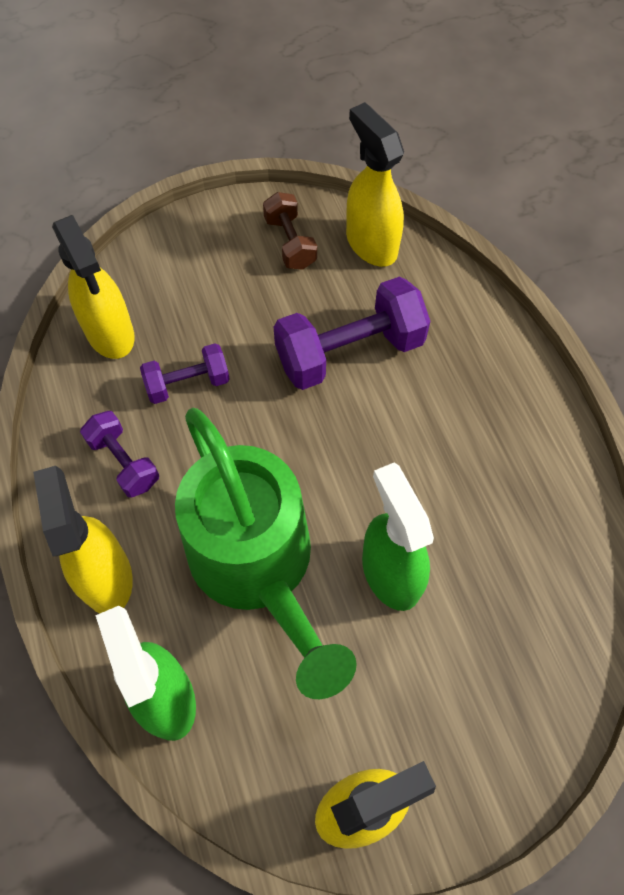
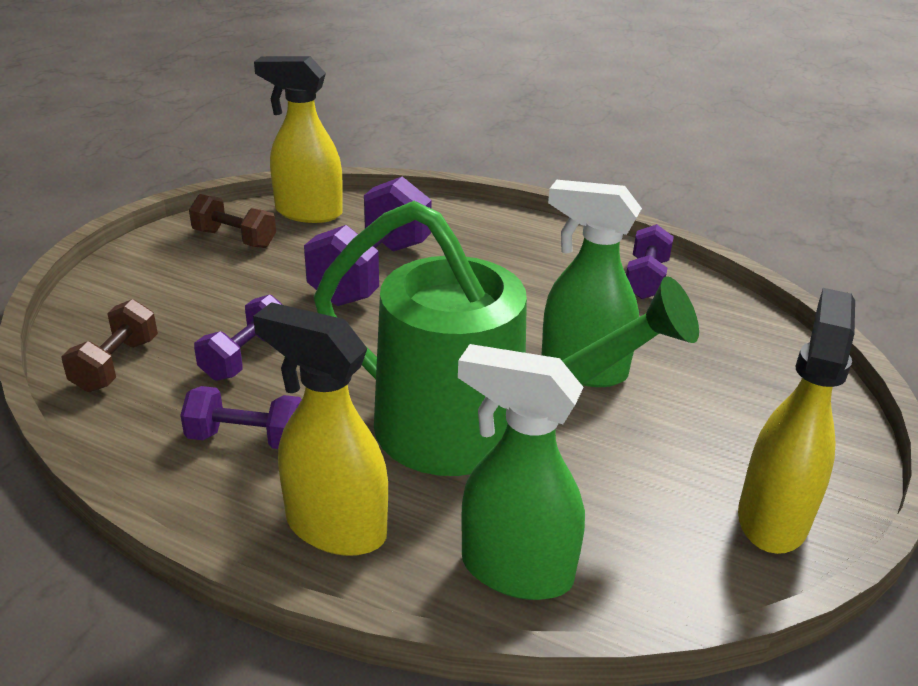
camera: 45 degrees left, 30 degrees down
(110, 333) = (116, 365): yellow spray bottle -> brown dumbbell
(556, 518) = (646, 279): none -> purple dumbbell

